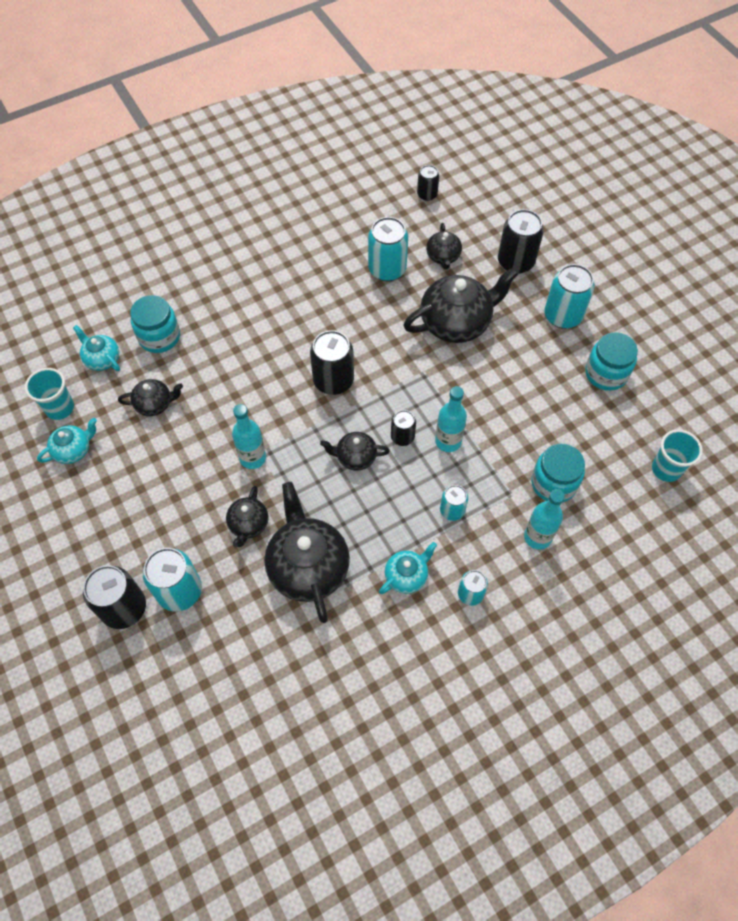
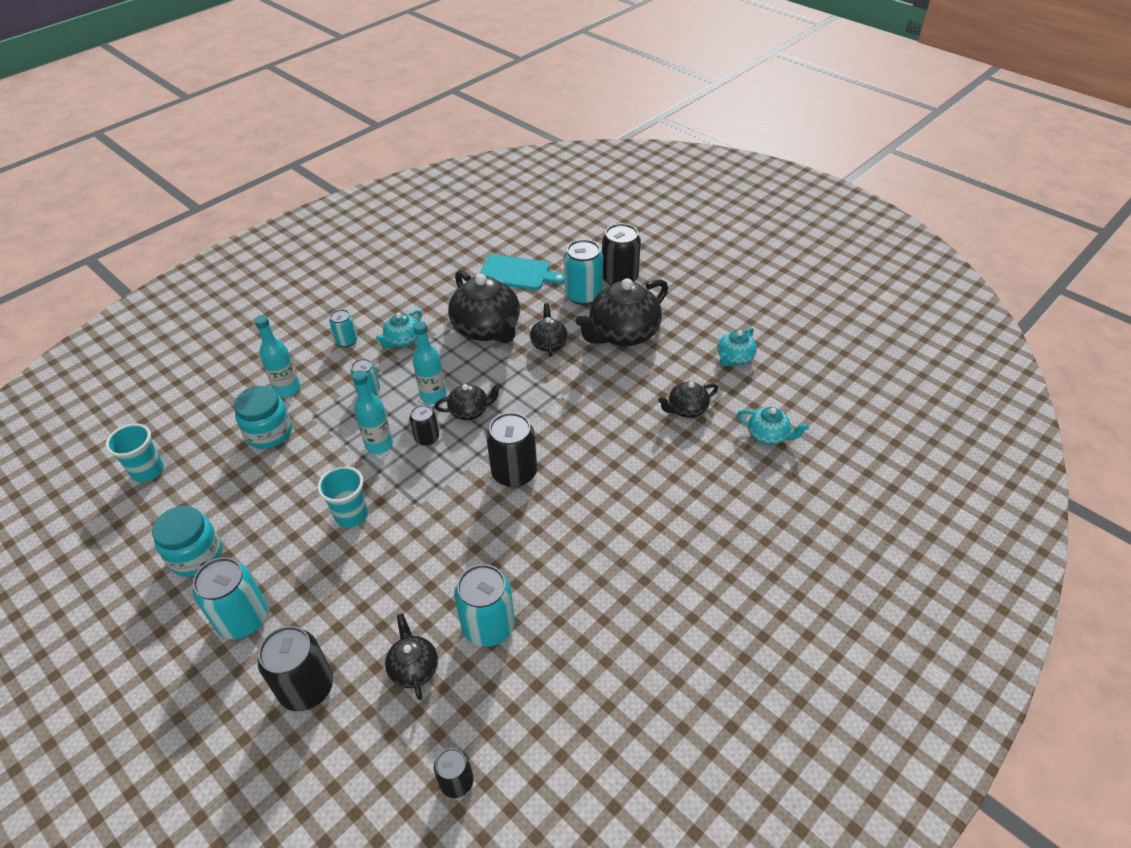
camera: 165 degrees right, 15 degrees down
(60, 408) = (773, 385): turquoise cup -> turquoise cup (351, 515)
(159, 337) = (725, 471): turquoise jar -> none
(242, 658) = (517, 273): none -> turquoise cutting board
(253, 458) = (568, 389): turquoise bottle -> turquoise bottle (433, 396)
(456, 322) = (384, 574): black teapot -> black teapot (623, 334)

